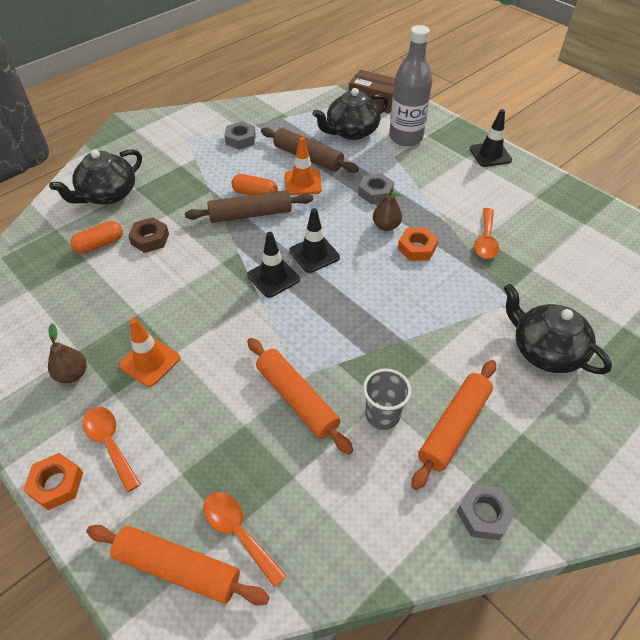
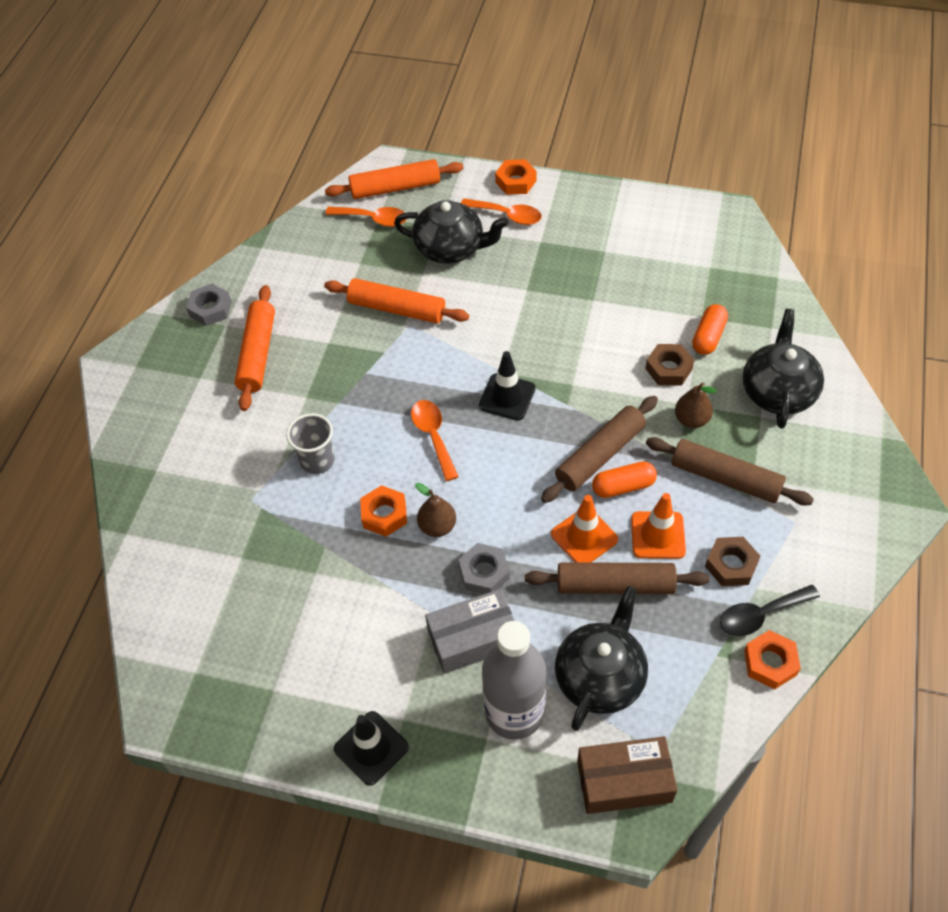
camera: 150 degrees right, 5 degrees up
(72, 374) = (587, 235): brown pear -> brown pear (691, 419)
(150, 361) = (539, 273): orange traffic cone -> orange traffic cone (658, 535)
(195, 171) = (725, 478): none -> brown rolling pin
(240, 139) = (731, 565): grey nut -> brown nut
(251, 119) = (760, 615): none -> black spoon
(267, 105) = (770, 662): none -> orange nut
(314, 254) = (488, 445): black traffic cone -> none
(382, 415) = (320, 333): grey cup -> grey cup (317, 461)
(405, 170) = (473, 638): none -> grey box
(485, 240) = (311, 571): orange spoon -> orange spoon (433, 436)
(545, 350) = (200, 463): black teapot -> black teapot (451, 248)

